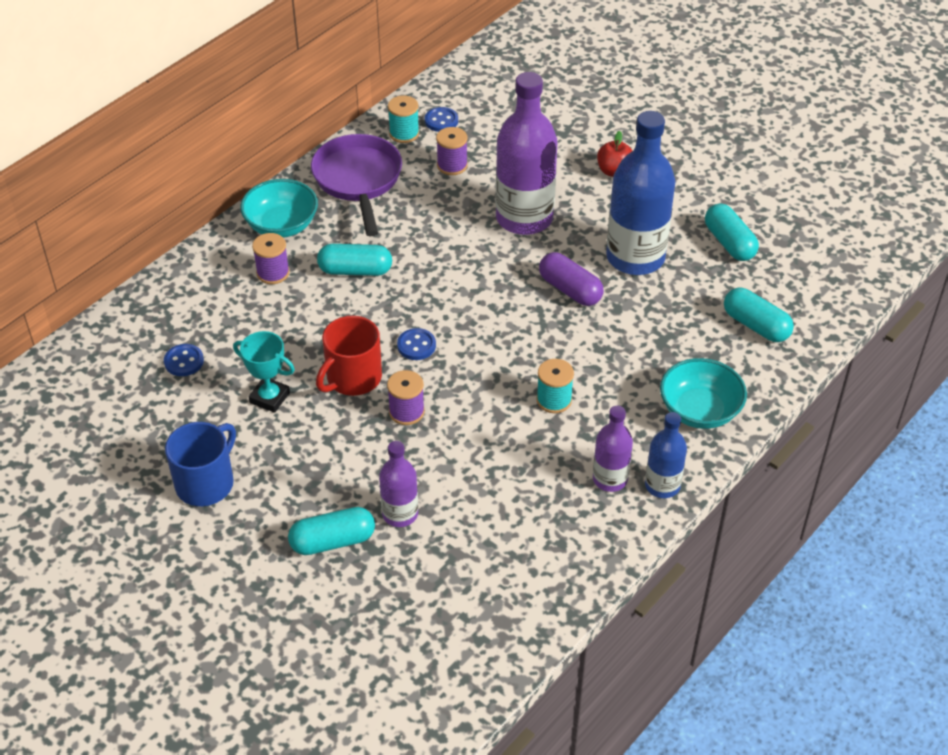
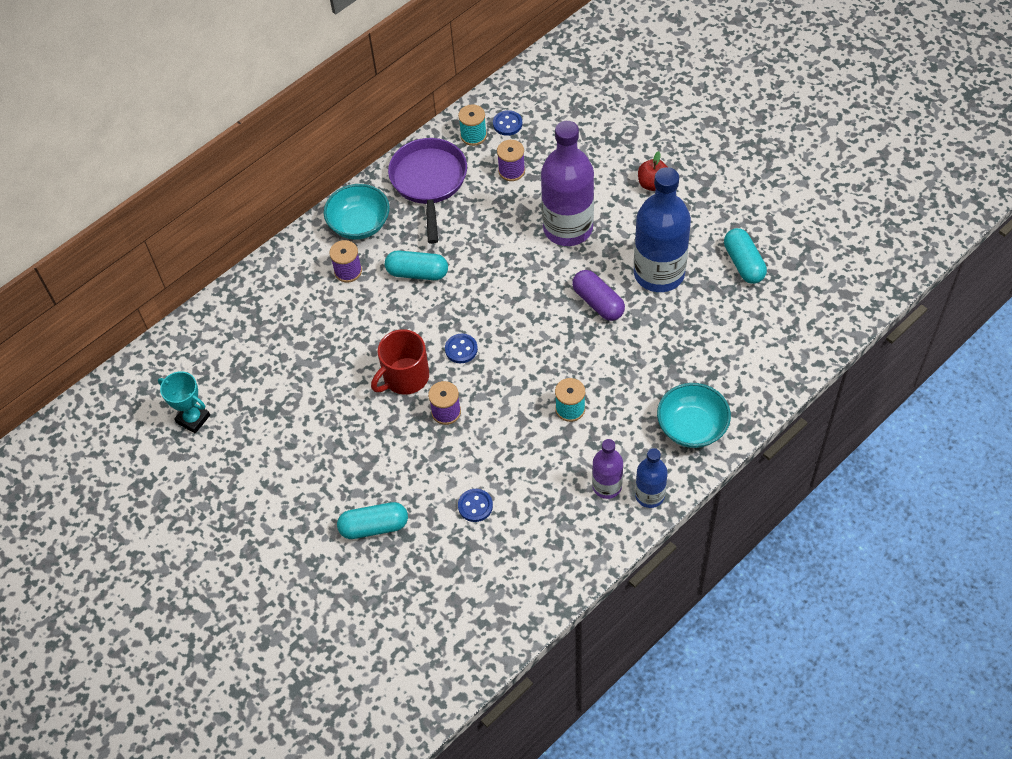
camera: 10 degrees right, 10 degrees up
(184, 361) = (268, 352): blue button -> blue button (475, 506)
(206, 483) = (277, 467): blue mug -> none
(269, 397) = (335, 391): turquoise trophy -> turquoise trophy (193, 419)
(400, 514) = (430, 506): purple bottle -> none
(756, 325) = (753, 347): turquoise capsule -> none

